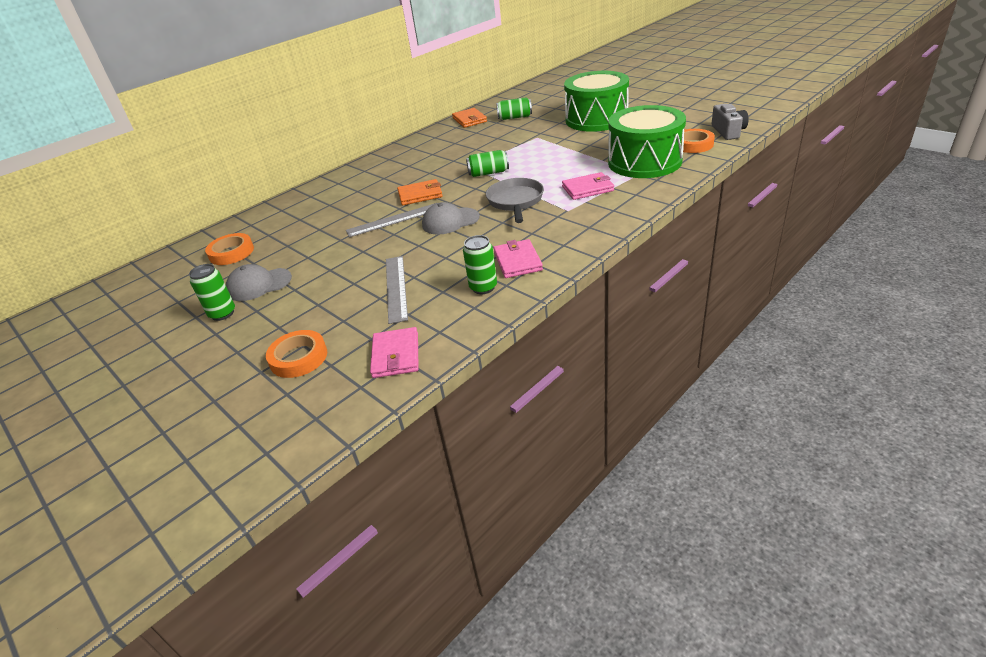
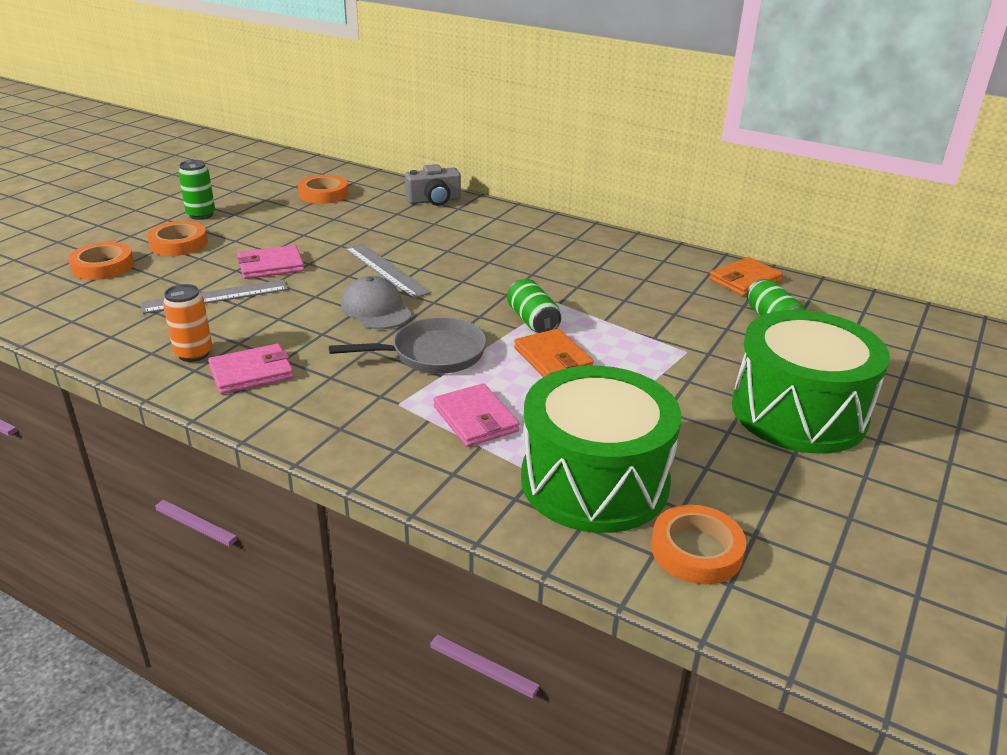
camera: 70 degrees right, 5 degrees down
(259, 285) = (251, 221): grey cap -> none
(279, 319) = (178, 243): none -> orange tape
(396, 355) = (78, 317): pink wallet -> pink wallet (271, 266)
(420, 195) = (458, 277): orange wallet -> orange wallet (553, 358)
(483, 287) = (194, 354): green can -> orange can
(728, 131) = (792, 614): grey camera -> grey camera (434, 200)

